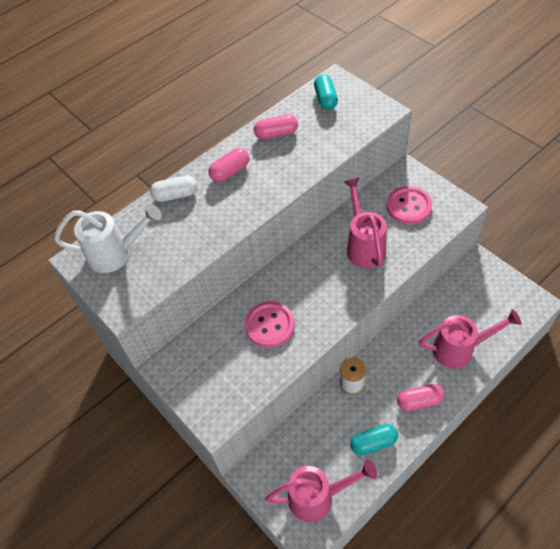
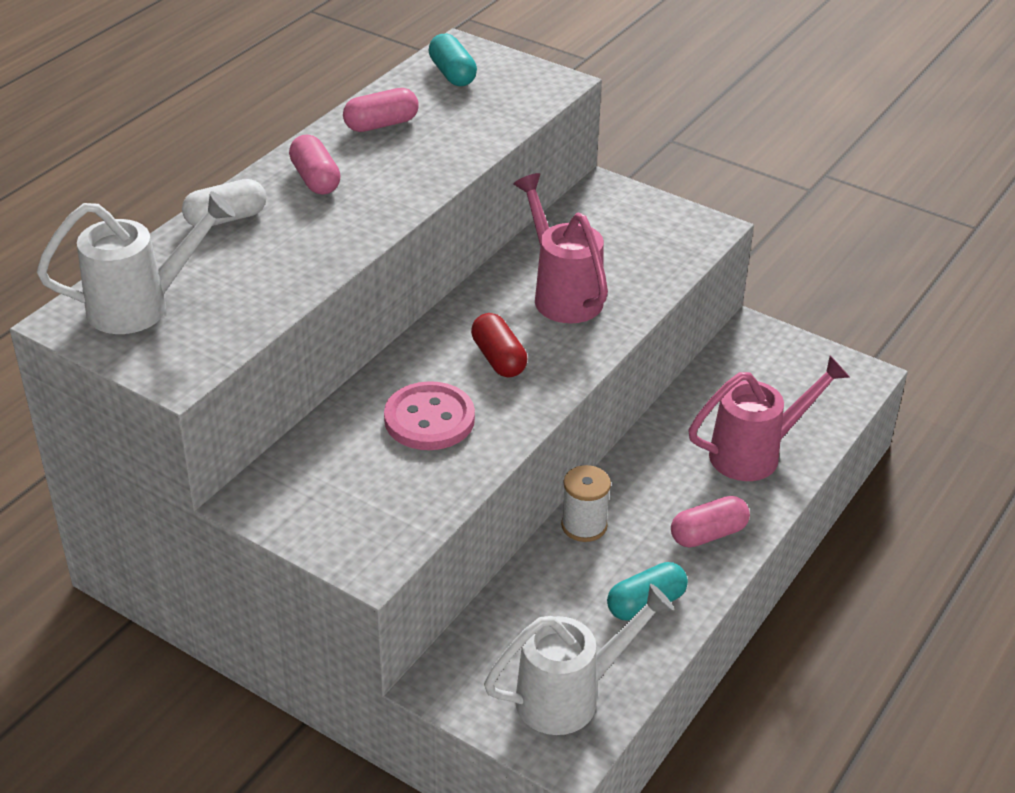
camera: 20 degrees left, 15 degrees down
(230, 171) = (315, 179): pink capsule -> pink capsule turned 60 degrees counterclockwise
(317, 288) = (499, 358): none -> red capsule
(318, 497) = (571, 696): pink watering can -> white watering can
(408, 206) = (623, 235): pink button -> none

